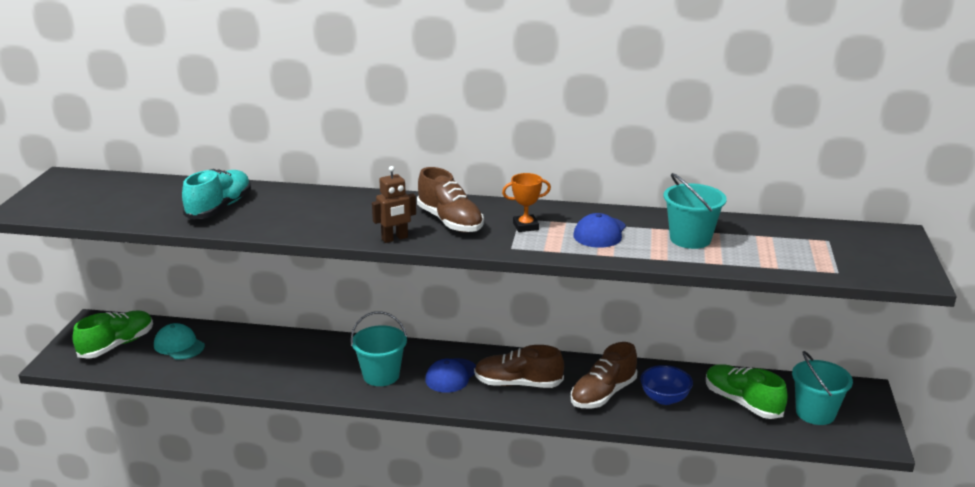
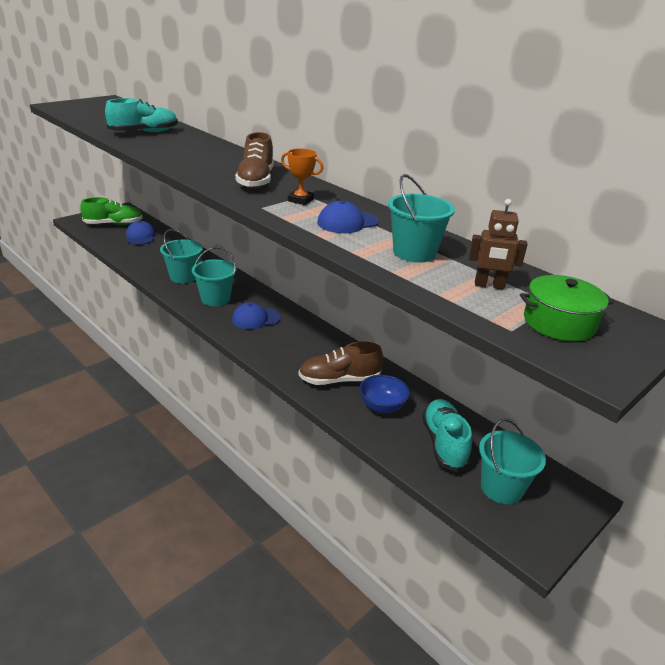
camera: 35 degrees right, 5 degrees up
(179, 345) = (140, 236): turquoise cap -> blue cap
(309, 368) = (183, 277): none -> turquoise bucket
(395, 238) = (200, 177): brown robot -> brown robot (489, 285)
(518, 384) = (290, 344): brown shoe -> none
(742, 402) = (444, 443): green shoe -> turquoise shoe
(852, 253) = (559, 323): none -> green pot

